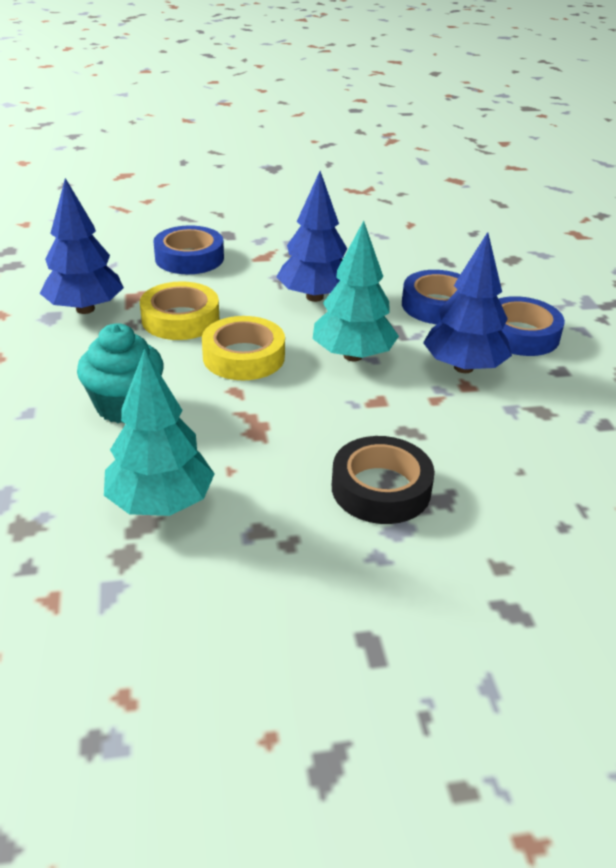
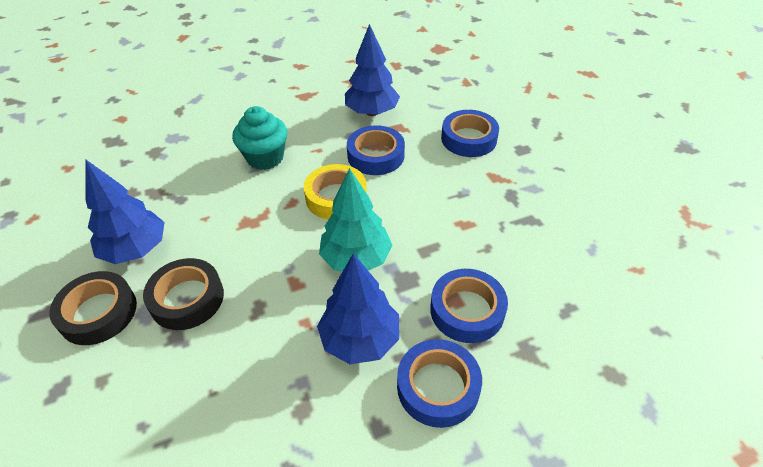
camera: 80 degrees right, 10 degrees up
(160, 503) = (172, 195): turquoise tree -> none
(180, 319) = (376, 156): yellow tape -> blue tape
(314, 297) = (441, 220): blue tree -> blue tree (135, 249)
(386, 578) = (98, 312): none -> black tape

